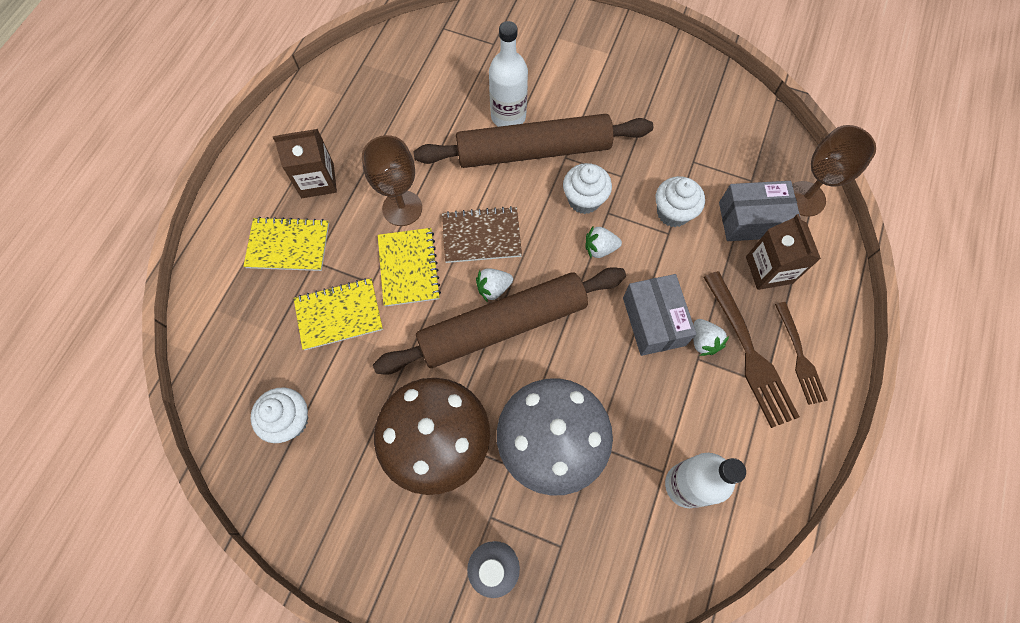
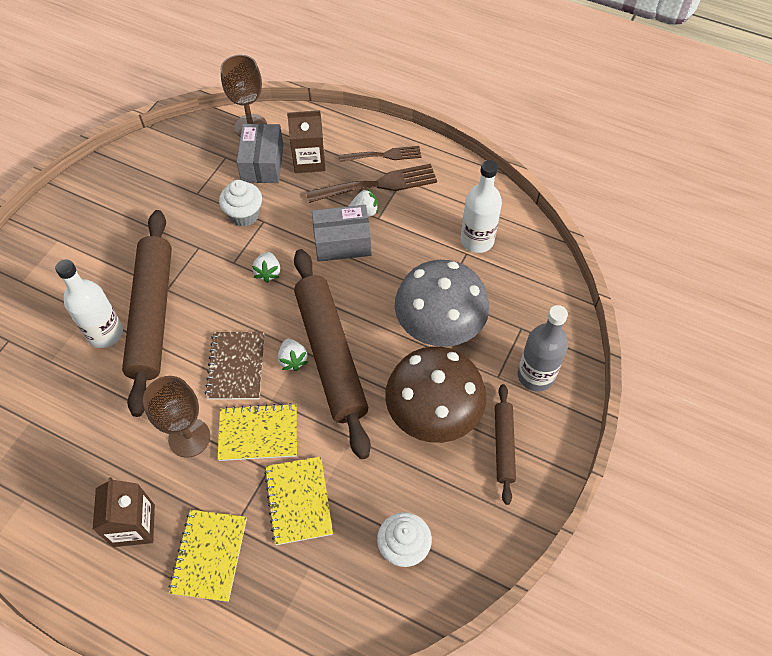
camera: 85 degrees left, 10 degrees down
(402, 525) = (503, 445): none -> brown rolling pin
(584, 200) = (216, 279): white cupcake -> none

